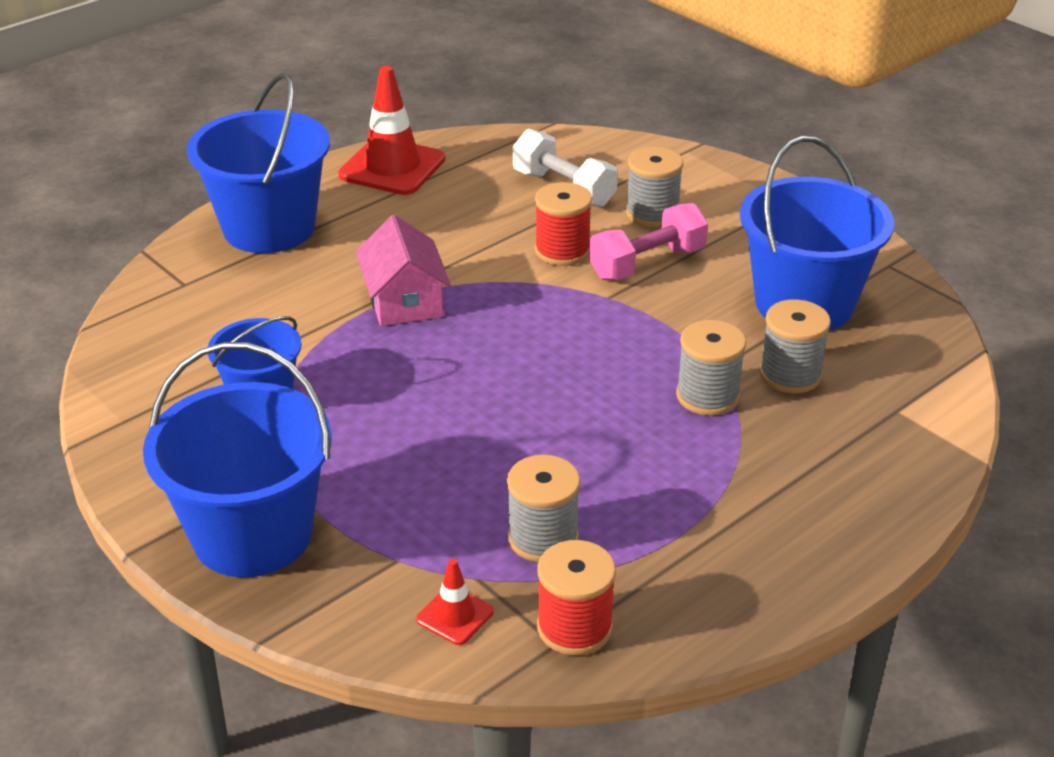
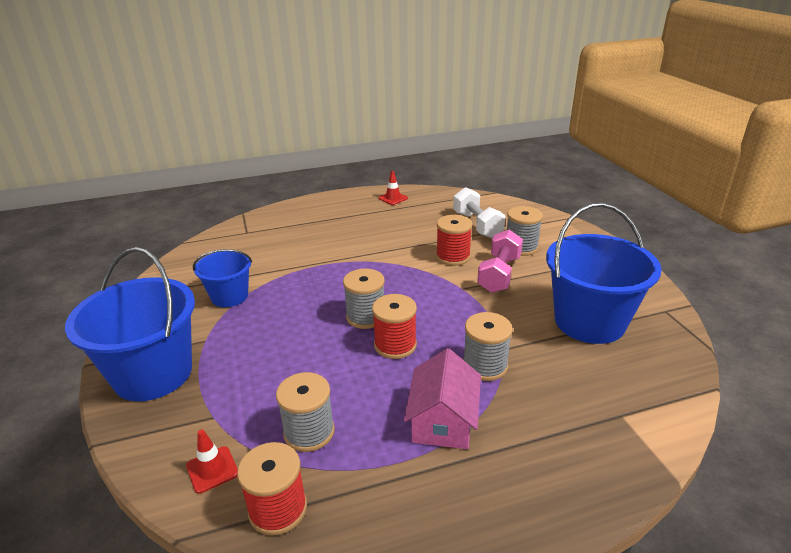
camera: 25 degrees right, 5 degrees down
(269, 228) = (309, 214): blue bucket -> none
(392, 167) = (393, 198): red traffic cone -> red traffic cone, size x0.48
(404, 300) = (345, 264): pink house -> pink house (443, 421)
(572, 401) = (395, 345): none -> red spool
(647, 263) = (499, 274): pink dumbbell -> pink dumbbell turned 60 degrees counterclockwise
(790, 374) = (552, 366): grey spool -> grey spool (366, 317)

